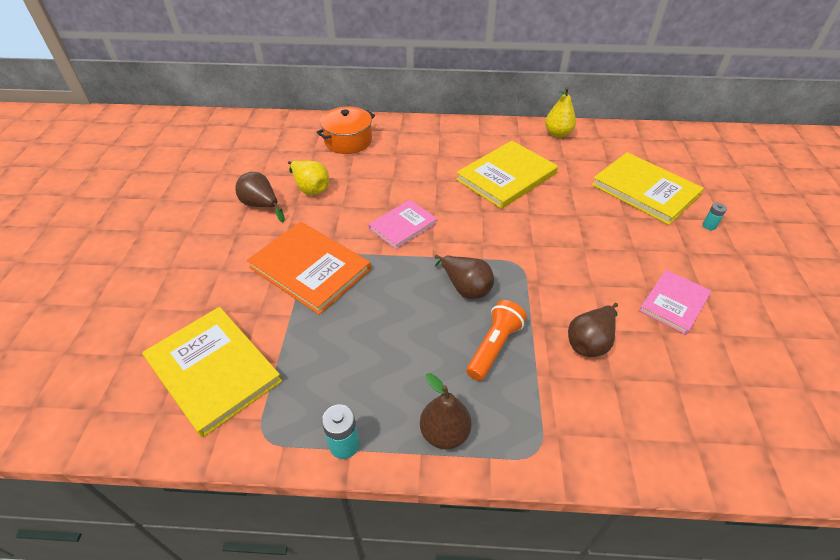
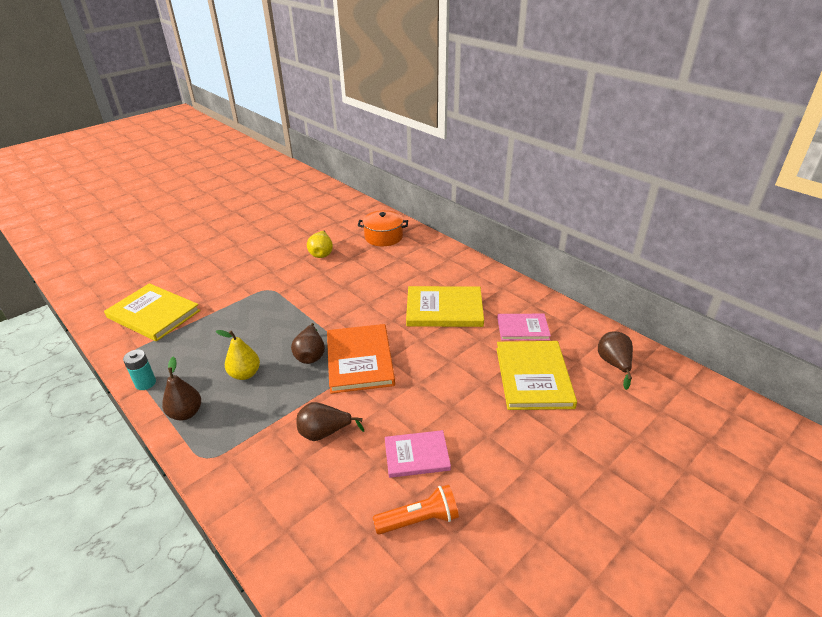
camera: 45 degrees right, 10 degrees down
(213, 370) = (154, 314): yellow book -> yellow book turned 60 degrees counterclockwise
(261, 205) = (285, 249): brown pear -> brown pear (614, 364)
(310, 269) = (256, 295): orange book -> orange book (359, 360)
(403, 226) = (334, 301): pink book -> pink book (523, 328)
(494, 346) = (273, 394): orange flashlight -> orange flashlight (419, 519)
(557, 134) = (534, 302): yellow pear -> yellow pear (245, 374)
(709, 226) = (541, 432): turquoise battery -> none

